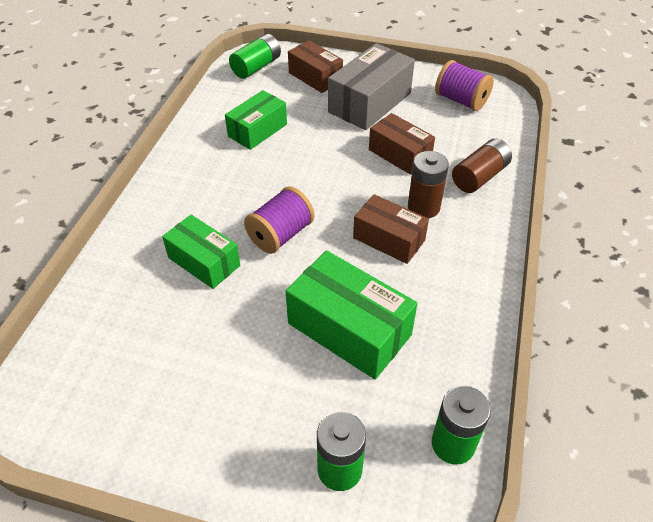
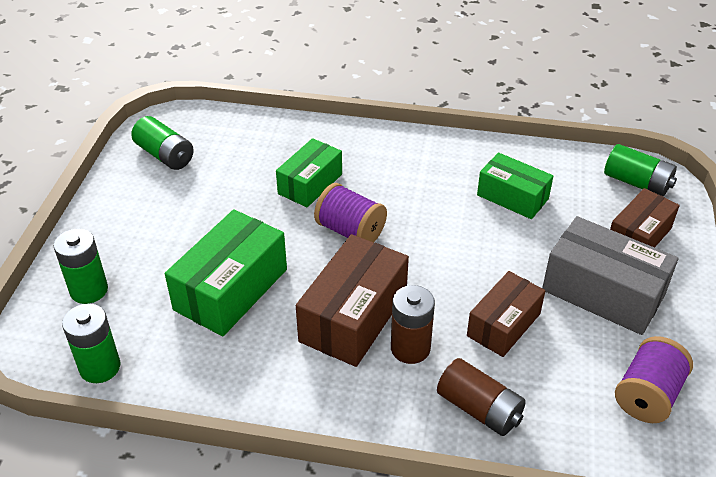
camera: 85 degrees right, 5 degrees down
(107, 403) = (165, 155): none -> green battery
(389, 239) = (353, 317): brown box -> brown box, size x1.54

